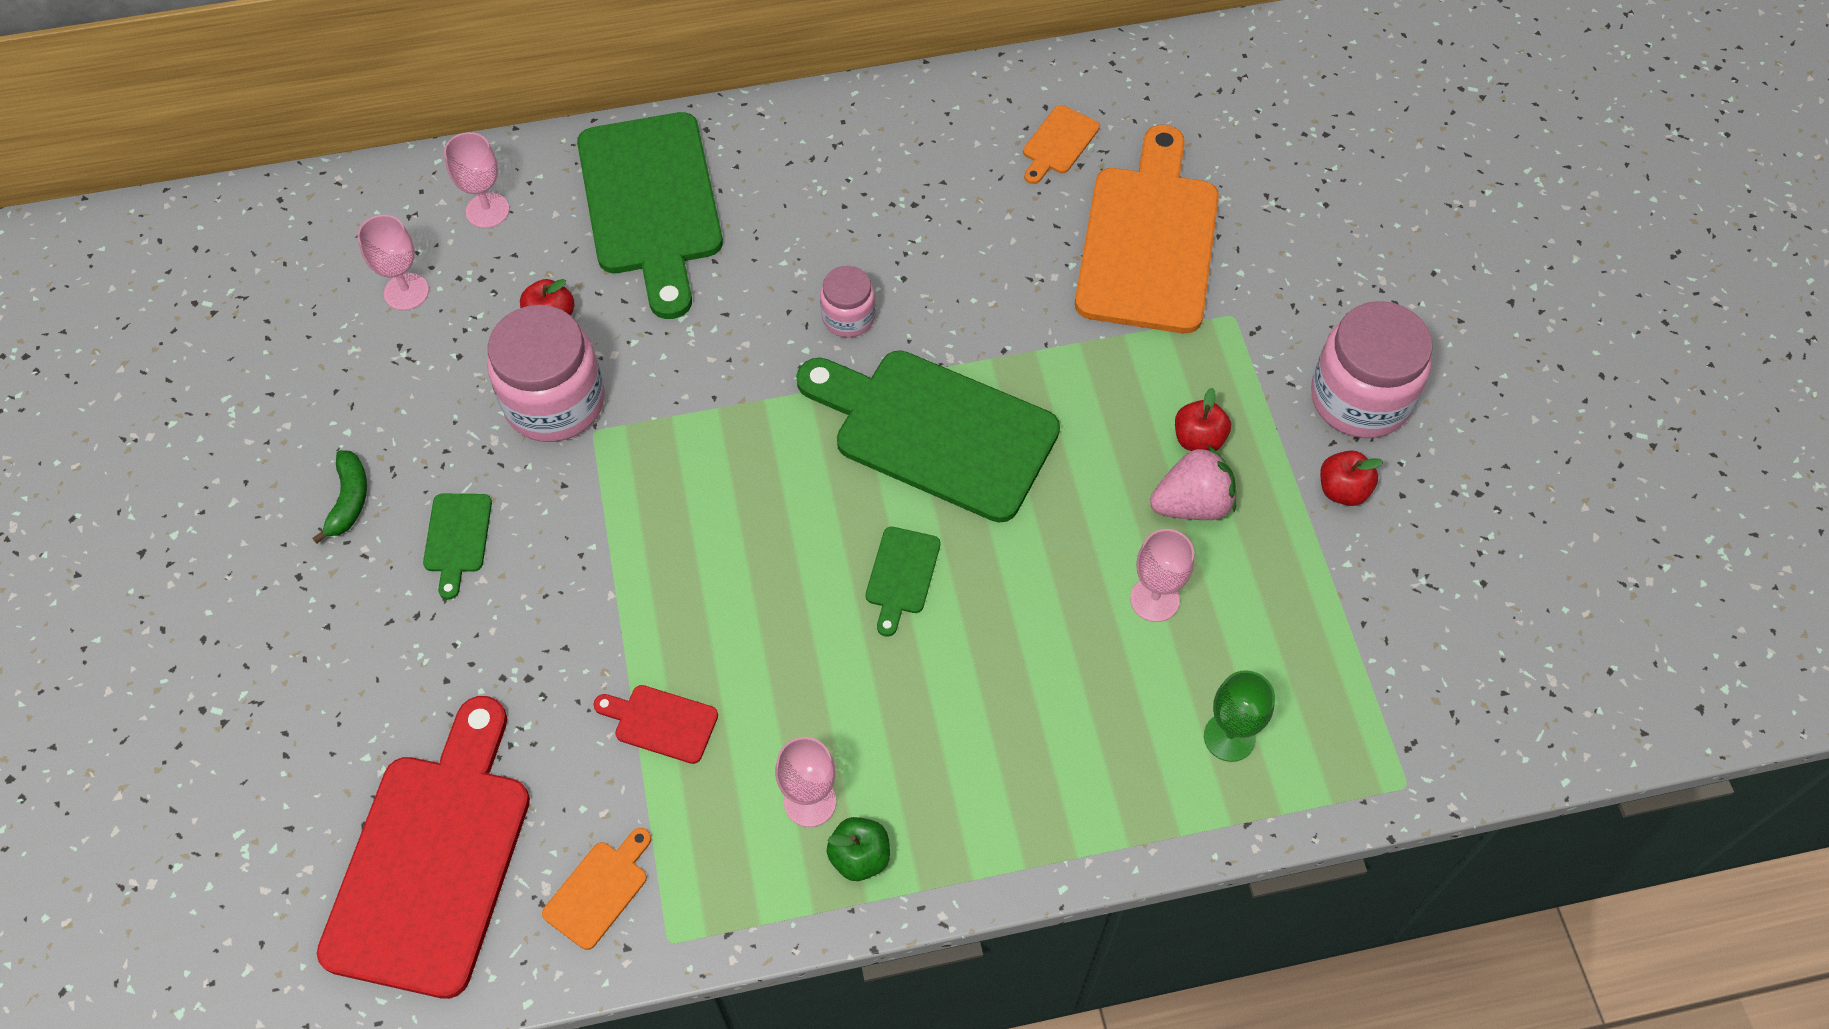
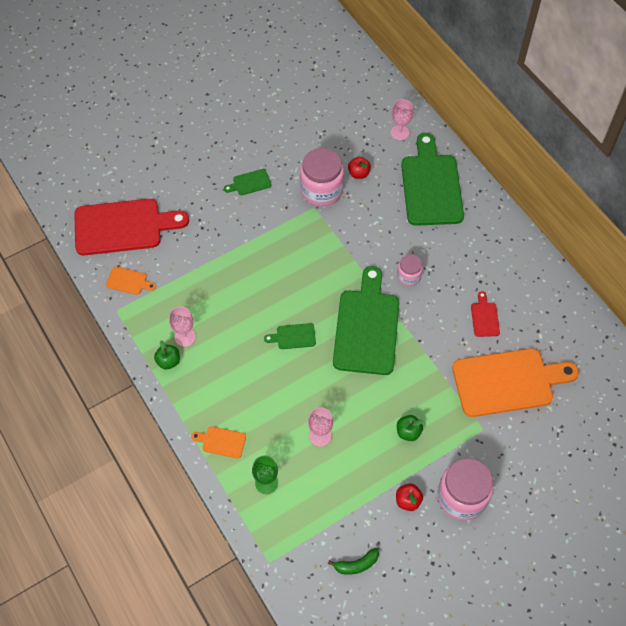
camera: 70 degrees right, 0 degrees up
(349, 500) = (252, 144): green banana -> green banana (356, 565)
(406, 292) = (349, 123): pink goblet -> none
(651, 203) = (431, 185): green cutting board -> green cutting board turned 120 degrees clockwise
(661, 722) = (199, 276): red cutting board -> red cutting board (484, 317)
(1058, 143) = (545, 328): orange cutting board -> orange cutting board (221, 442)
(1192, 504) = (373, 438): pink strawberry -> none
(1198, 439) = (408, 432): red apple -> green apple

